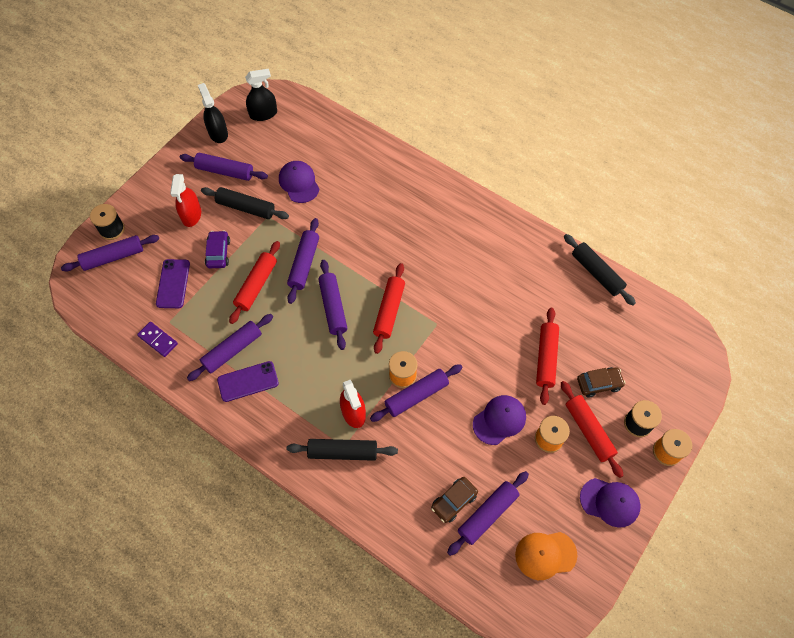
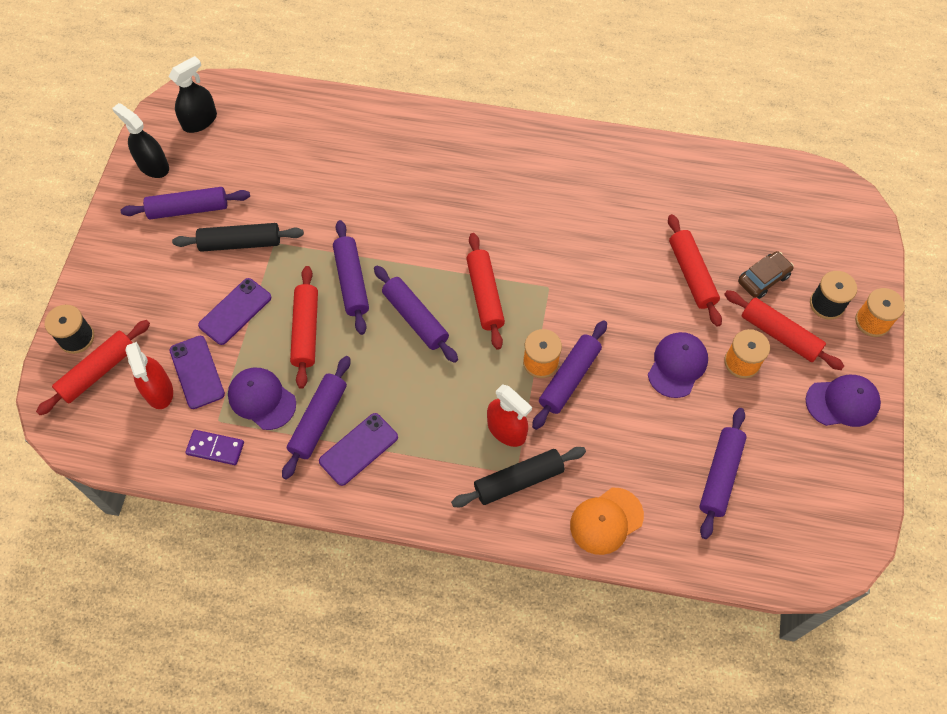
camera: 25 degrees left, 0 degrees up
(113, 257) = (98, 371): purple rolling pin -> red rolling pin
(191, 215) = (174, 279): red spray bottle -> red spray bottle (158, 390)
(218, 253) = (235, 311): purple car -> purple phone
(299, 183) = (292, 187): purple cap -> purple cap (262, 399)
(454, 501) = (675, 478): brown car -> none
(545, 555) = (805, 490): orange cap -> orange cap (606, 521)
(596, 273) = (696, 157): black rolling pin -> none

